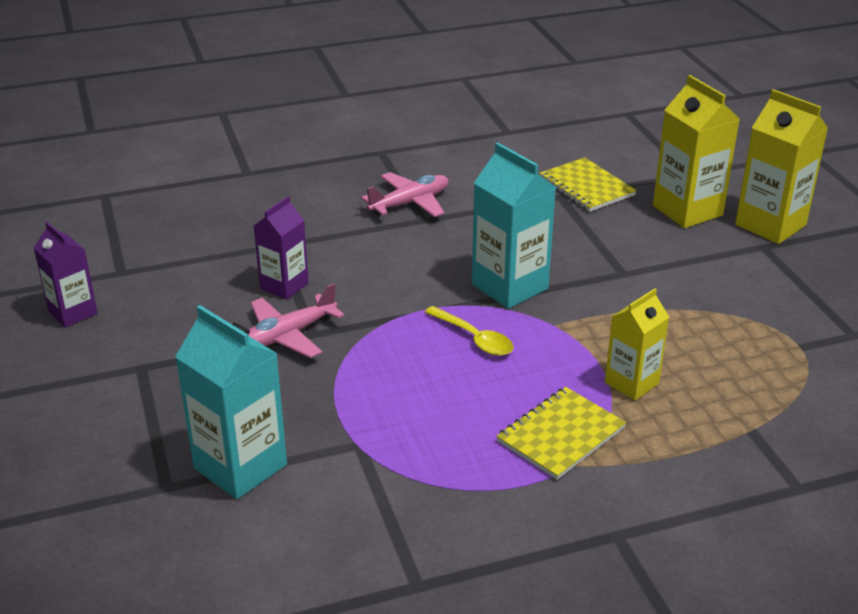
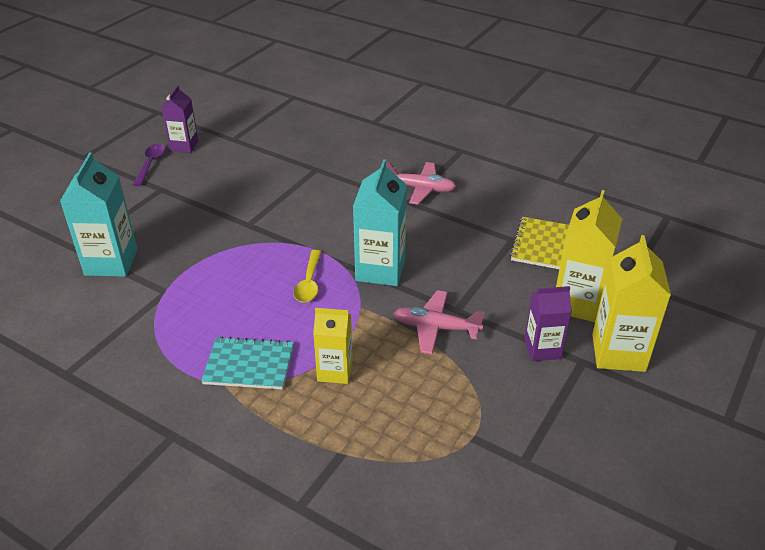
camera: 50 degrees right, 5 degrees up
(70, 353) = (151, 164): none -> purple spoon
(284, 286) = (281, 192): purple carton -> purple carton (542, 349)
(288, 335) = (237, 217): pink plane -> pink plane (436, 328)
(561, 435) = (249, 365): yellow notebook -> turquoise notebook

